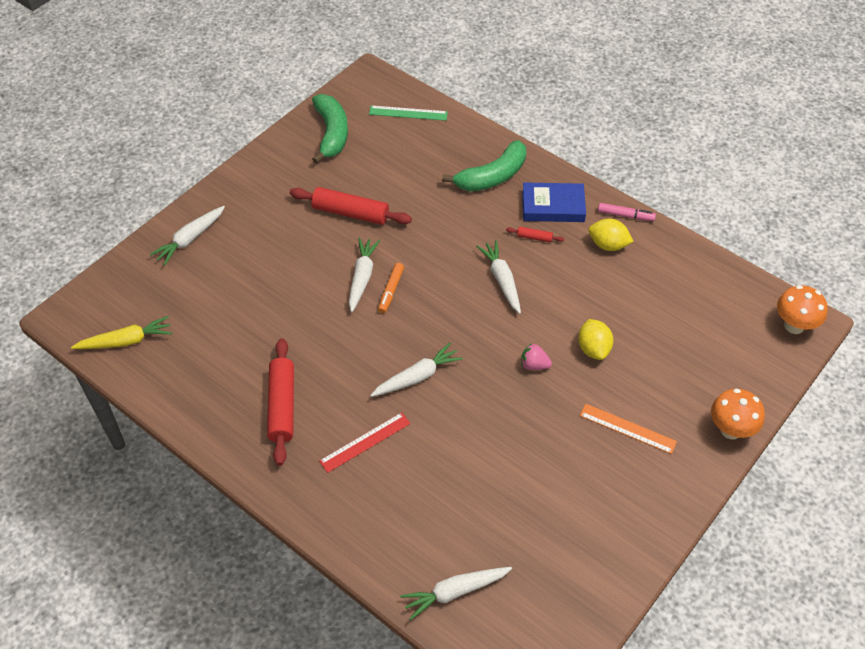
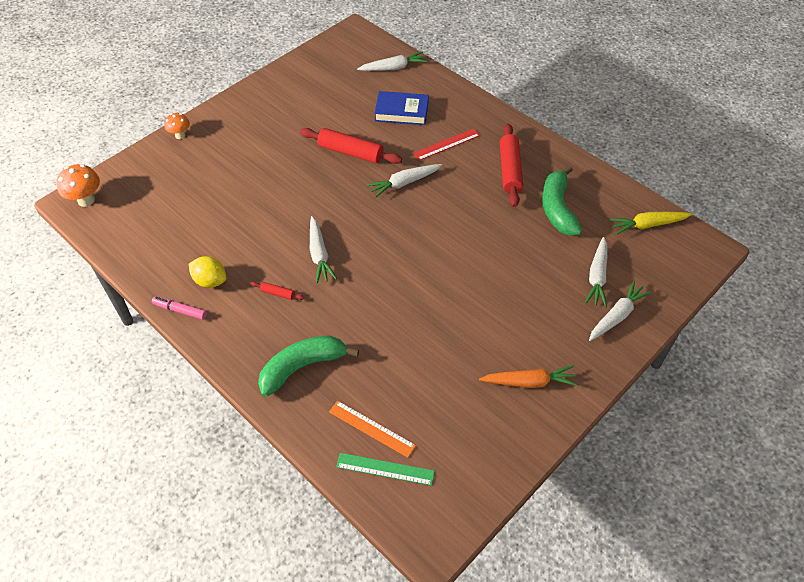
camera: 175 degrees left, 0 degrees up
(285, 178) = (529, 382): none -> orange carrot
(331, 133) = (480, 443): green banana -> green banana (557, 208)
(350, 213) = (457, 333): red rolling pin -> red rolling pin (350, 152)
(362, 278) = (446, 265): white carrot -> white carrot (597, 276)
(391, 291) = (421, 252): orange marker -> none
(534, 365) = (310, 185): pink strawberry -> none
(553, 206) = (249, 326): blue book -> blue book (401, 112)
(593, 349) = (258, 194): yellow lemon -> none
(627, 428) = (254, 140): orange ruler -> orange ruler (371, 428)
(730, 430) = (180, 135): orange mushroom -> orange mushroom, size x0.65

